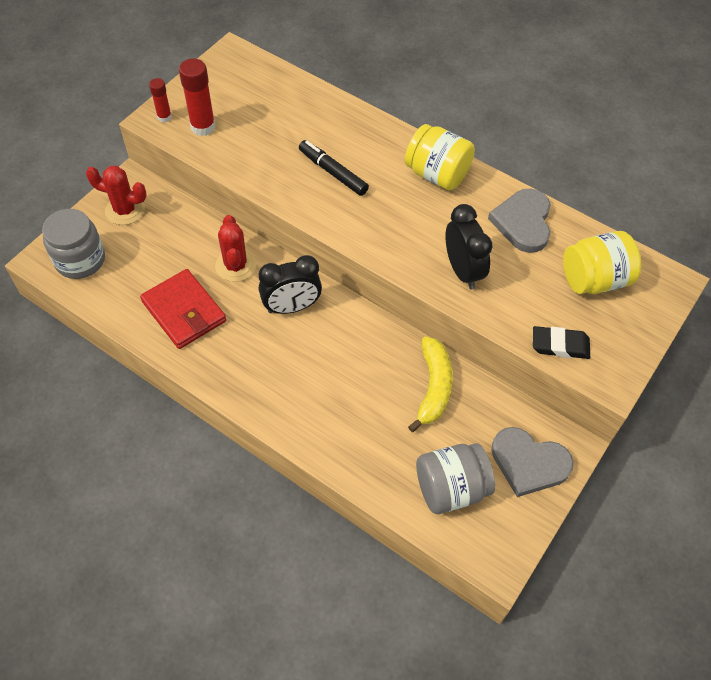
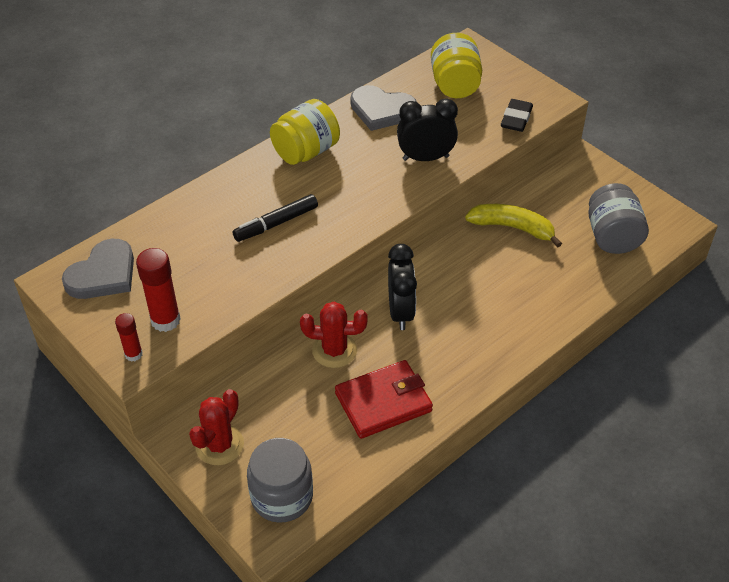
camera: 75 degrees left, 10 degrees down
(529, 463) = (594, 185): grey heart -> grey heart (103, 274)

